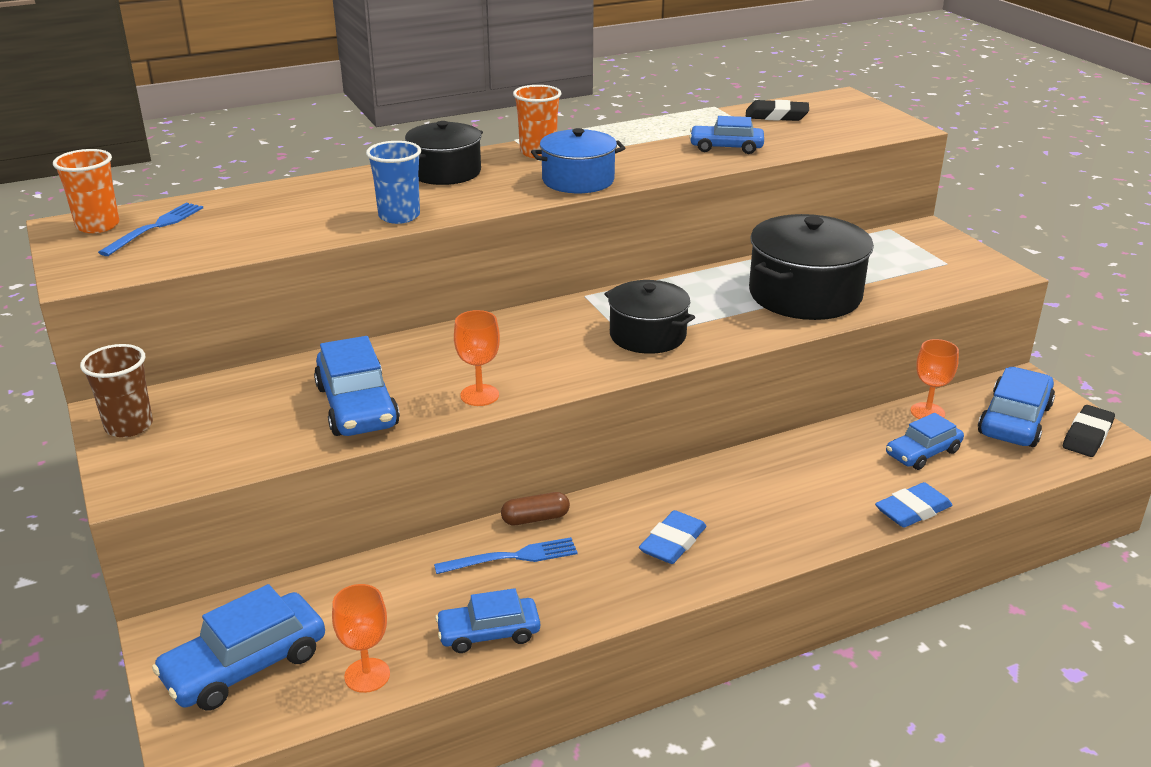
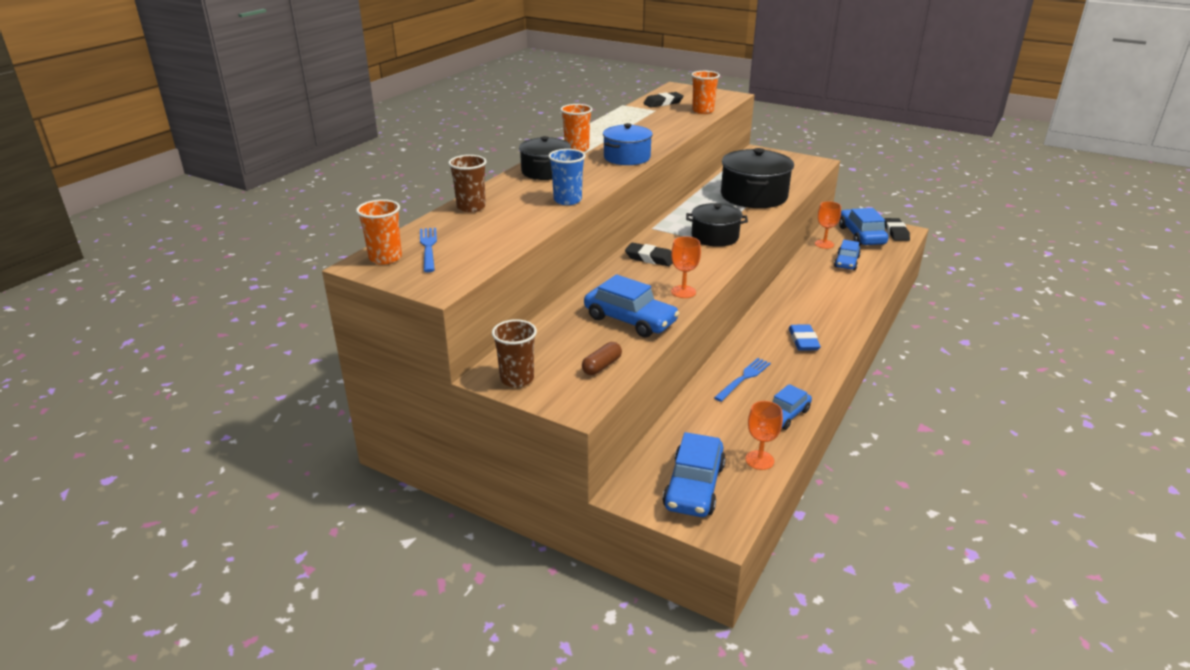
camera: 35 degrees left, 0 degrees up
(284, 193) = (471, 207): none -> brown cup
(514, 335) = (650, 258): none -> black eraser
(535, 518) = (727, 357): brown capsule -> brown capsule (602, 366)
(726, 147) = (669, 124): blue car -> none
(812, 140) = (703, 111): none -> orange cup
(912, 510) = (876, 287): blue eraser -> none

